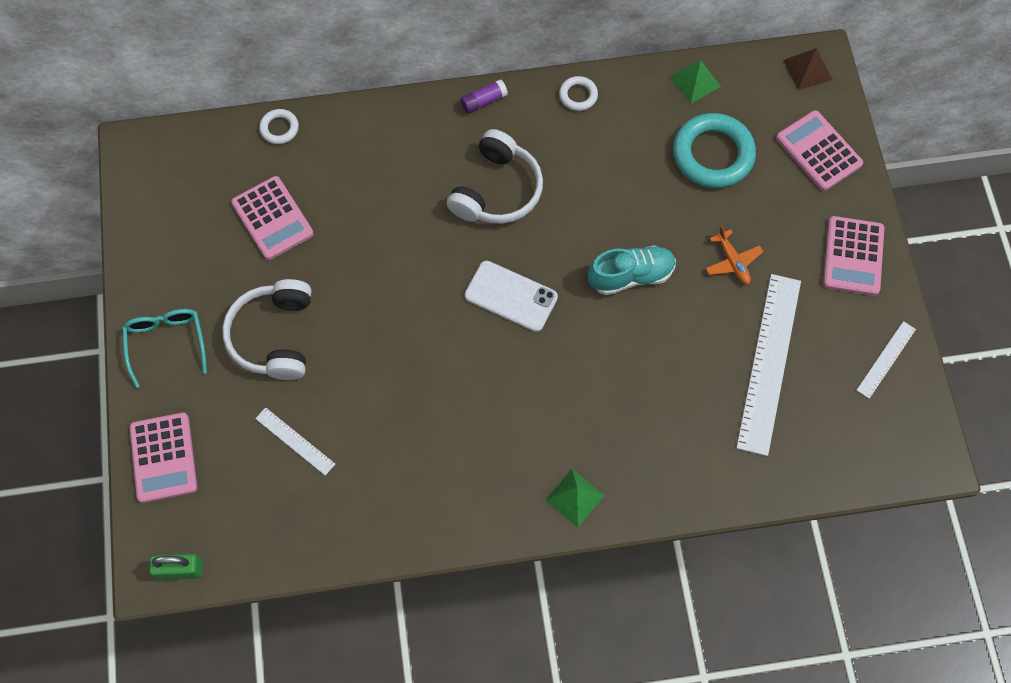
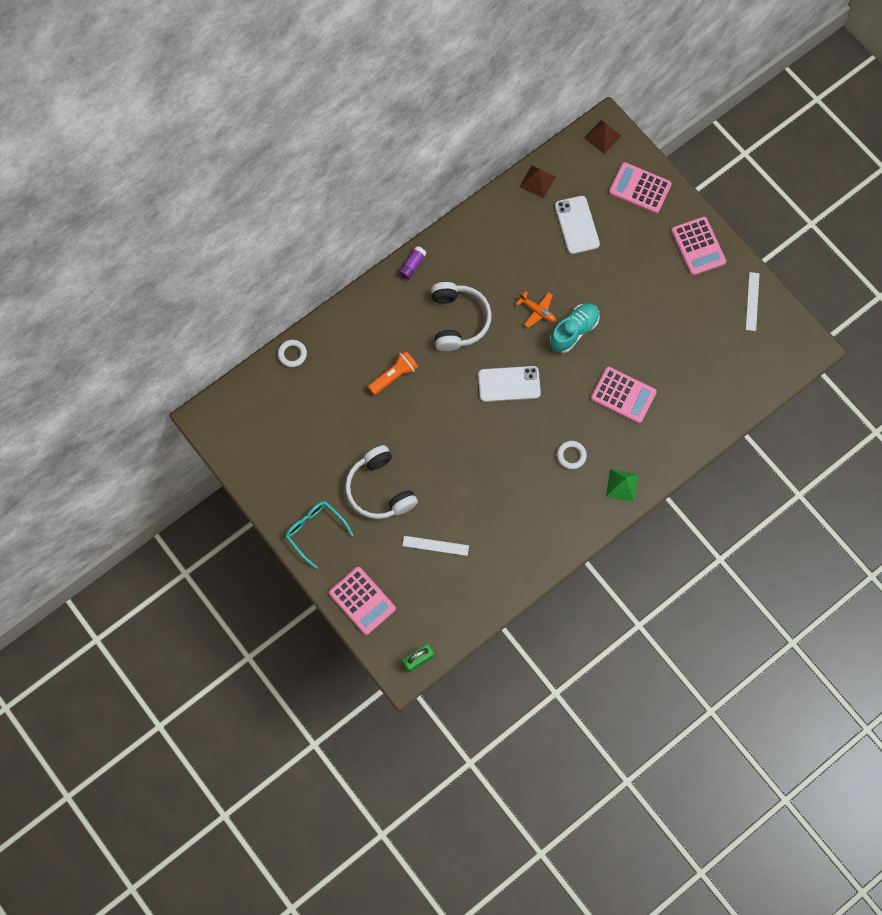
camera: 30 degrees left, 5 degrees up
(272, 218) = (328, 416): pink calculator -> pink calculator (623, 395)
(379, 214) = (394, 376): none -> orange flashlight
(578, 95) = (470, 230): white ring -> white ring (571, 455)
(695, 81) = (537, 181): green pyramid -> brown pyramid
(712, 154) = (577, 225): turquoise ring -> white phone
(732, 261) = (629, 289): orange plane -> orange plane (537, 311)
(768, 362) = (686, 341): white ruler -> none

